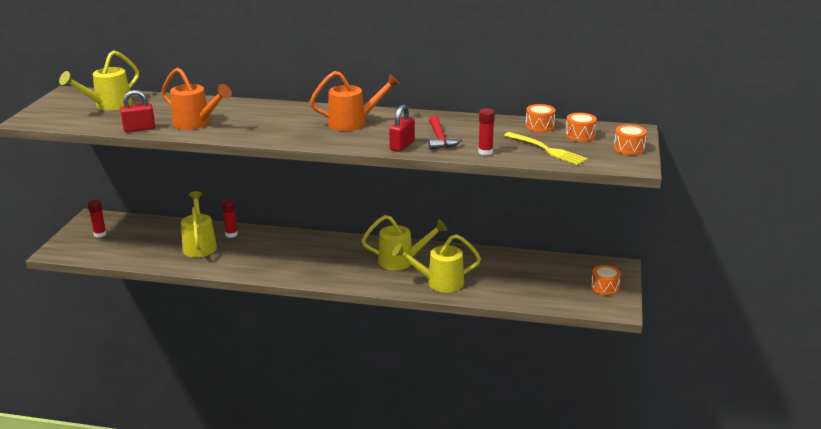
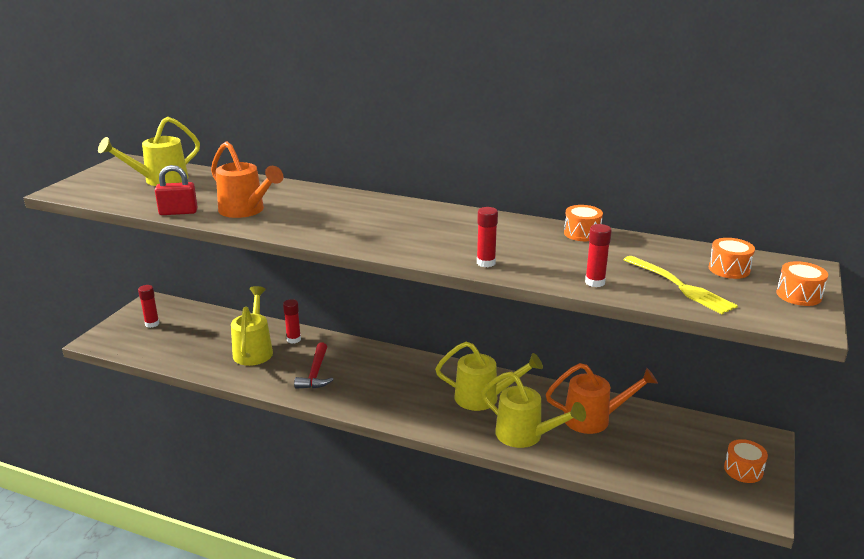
camera: 10 degrees right, 0 degrees up
(353, 123) = (432, 226): orange watering can -> orange watering can (593, 419)
(402, 146) = (486, 263): red padlock -> red glue stick
(439, 283) = (525, 435): yellow watering can -> yellow watering can turned 150 degrees counterclockwise
(440, 139) = (537, 257): red hammer -> red hammer (315, 373)
(539, 126) = (674, 251): orange drum -> orange drum (582, 233)

